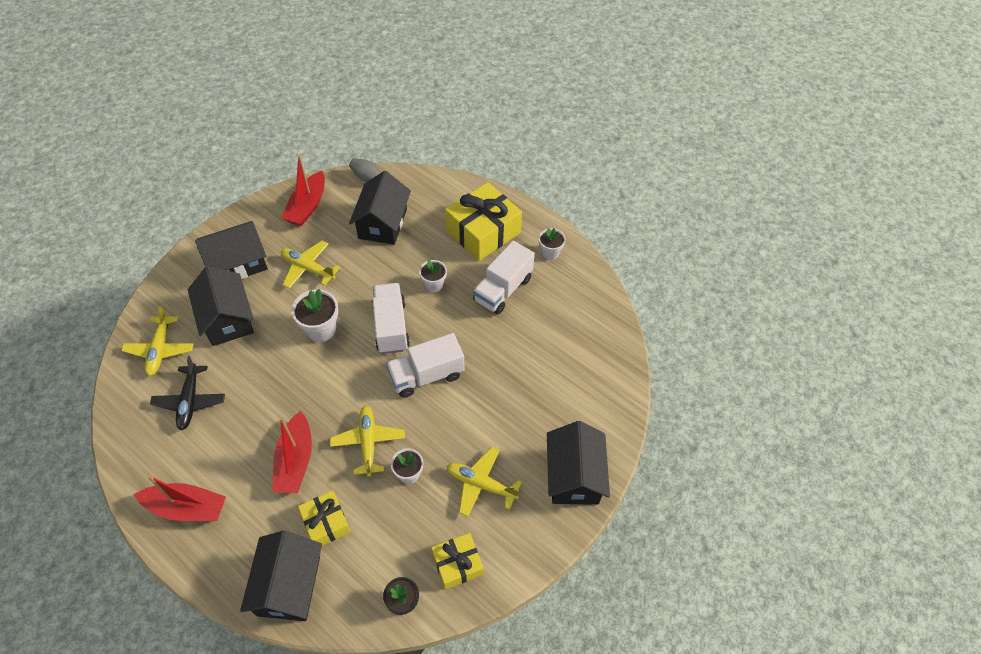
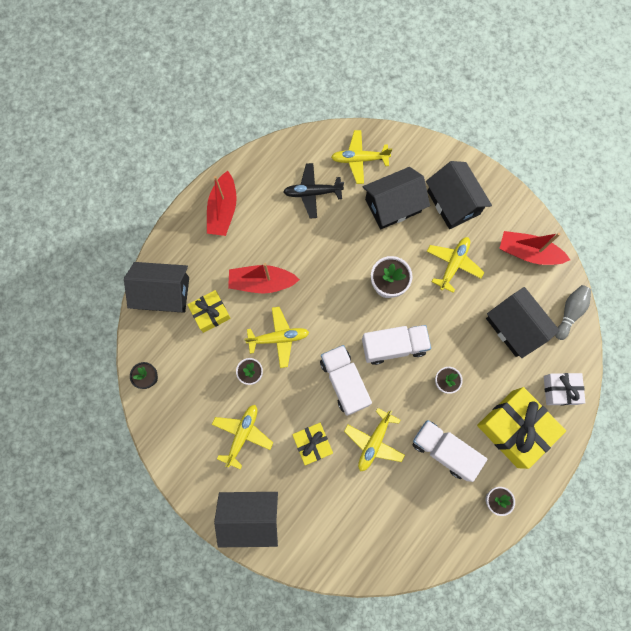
camera: 90 degrees right, 20 degrees up
(383, 223) = (515, 327): black house -> black house turned 45 degrees clockwise
(448, 195) = (560, 390): none -> white gift
(457, 564) = (176, 418): yellow gift -> yellow gift (312, 444)
(493, 350) = (374, 442): none -> yellow plane

